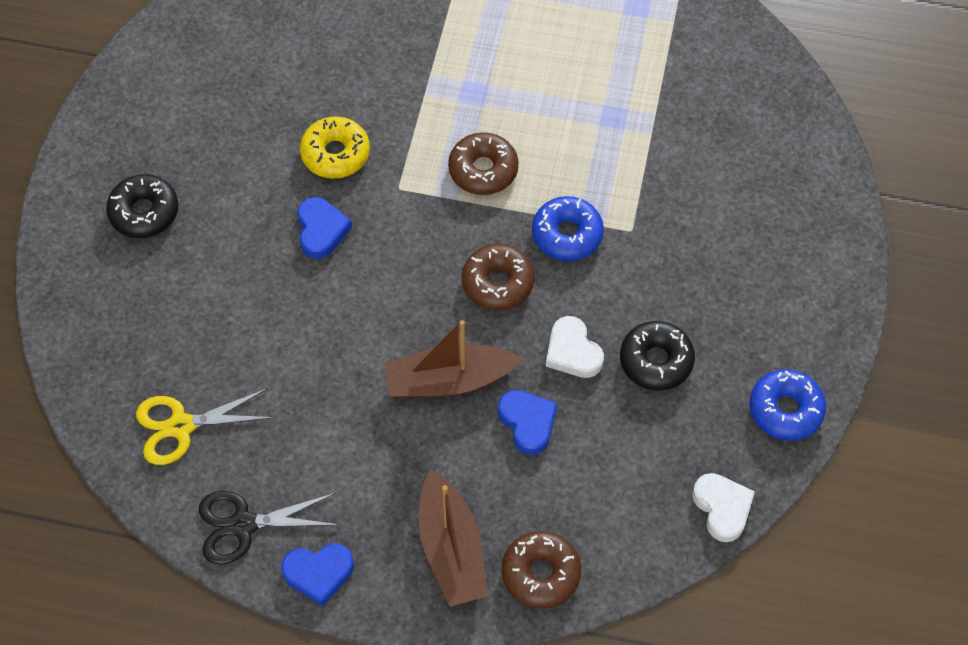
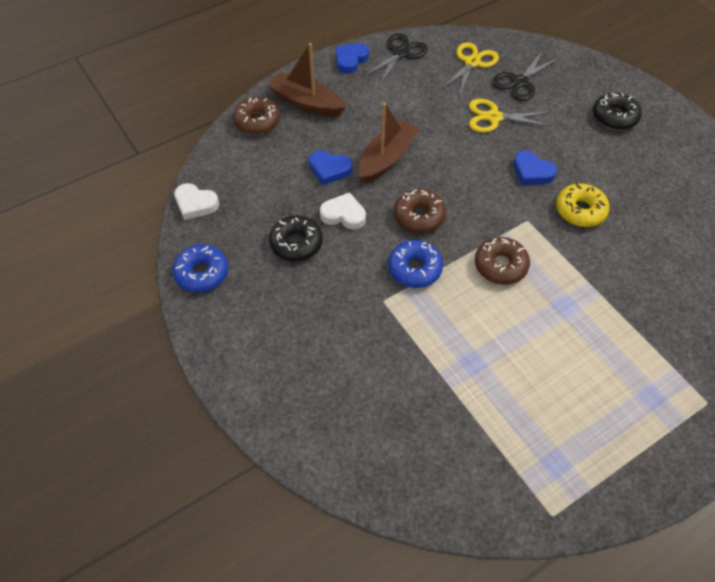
camera: 135 degrees right, 5 degrees down
(170, 347) = (519, 82): none -> black scissors
(266, 327) = (493, 117): none -> yellow scissors

